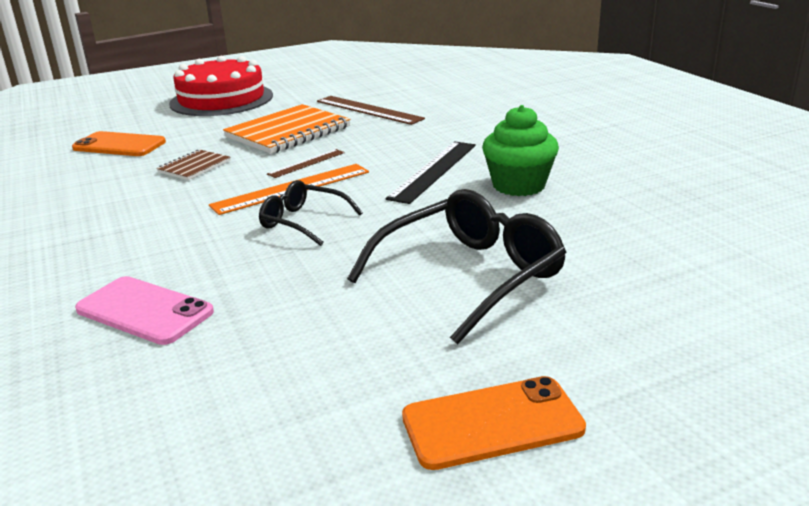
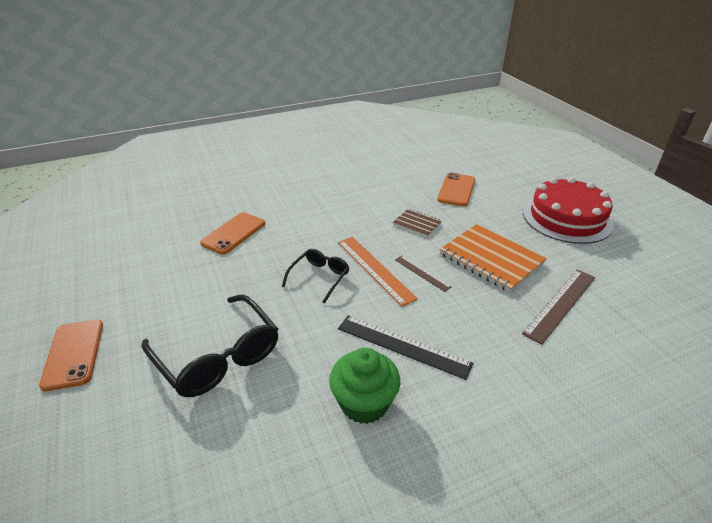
camera: 90 degrees right, 10 degrees up
(144, 311) = (233, 233): pink phone -> orange phone

